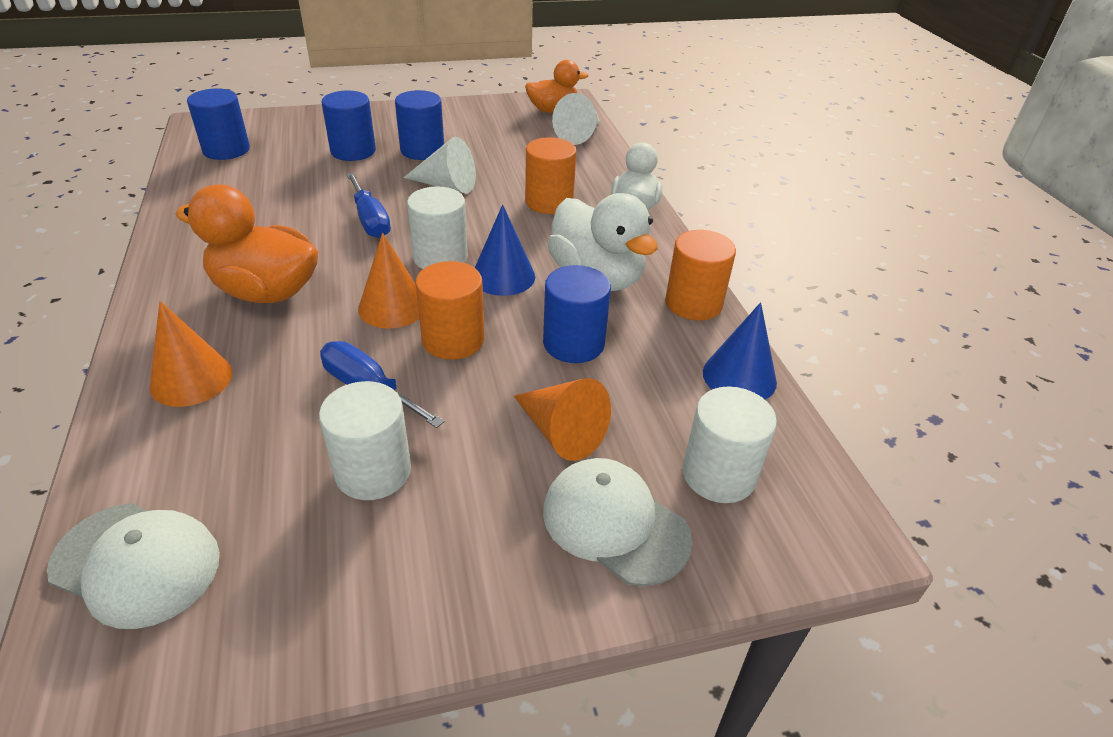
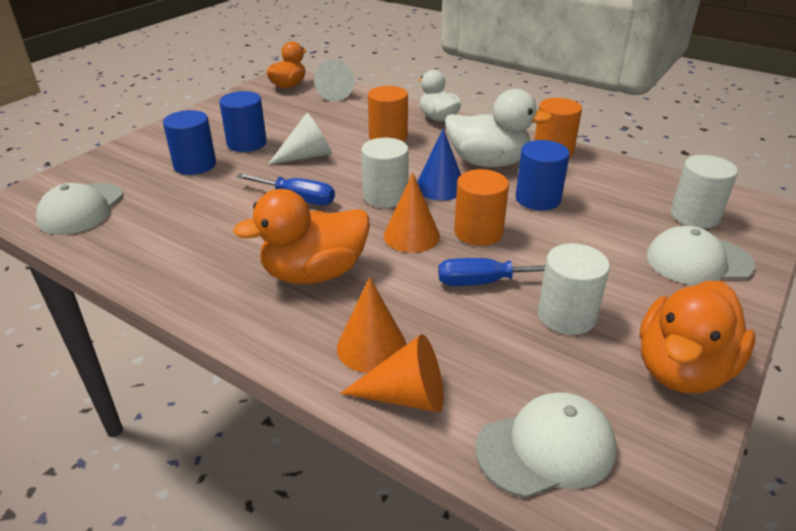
camera: 40 degrees left, 5 degrees down
(226, 150) = (81, 209): blue cylinder -> white cap
(367, 608) = (682, 370): none -> orange duck
(561, 432) = (609, 240): orange cone -> orange cone (406, 396)
(739, 377) = (629, 172): blue cone -> none

